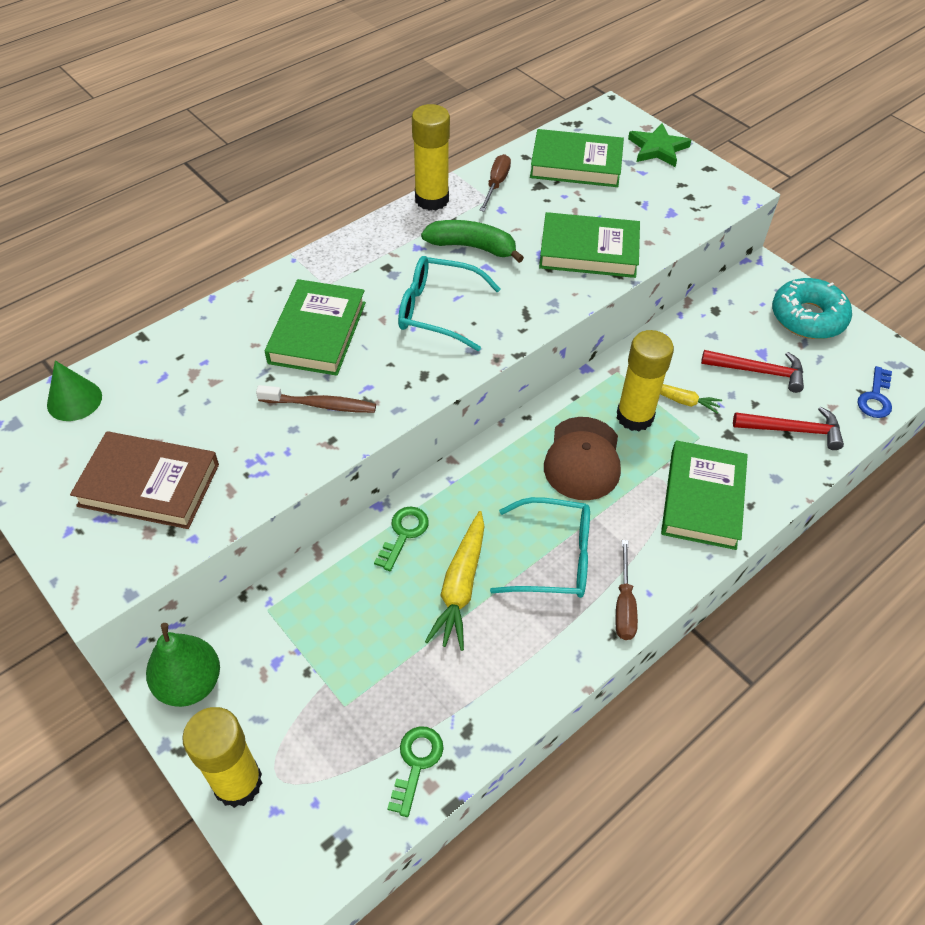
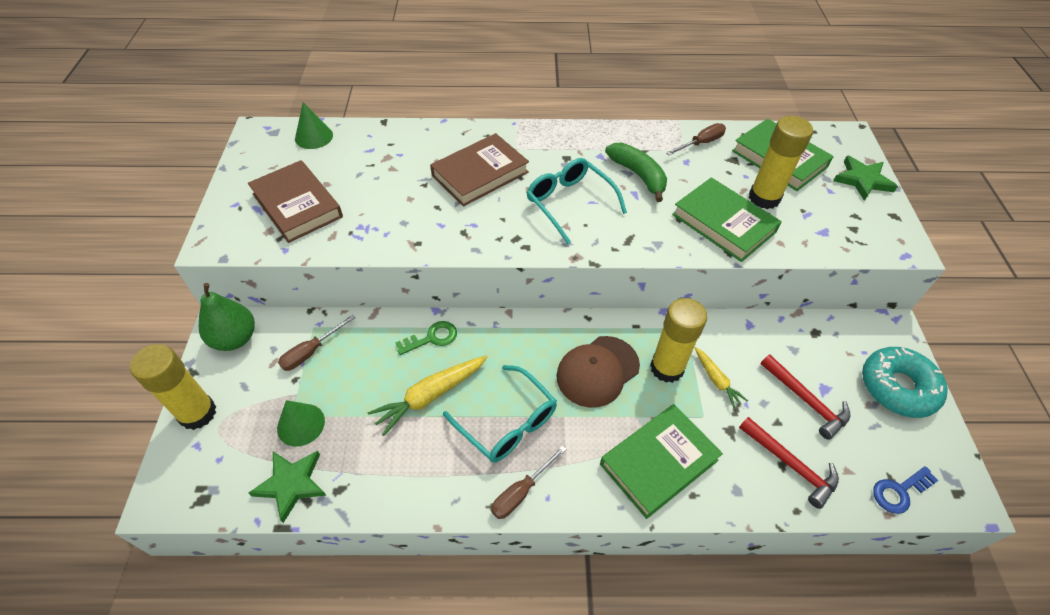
camera: 40 degrees right, 0 degrees up
(293, 634) = (311, 352): none -> brown screwdriver
(317, 332) = (480, 174): green book -> brown book
(320, 405) = (434, 218): brown toothbrush -> none
(363, 706) = (301, 424): none -> green cone
(416, 763) = (291, 484): green key -> green star
(432, 199) = (643, 131): yellow glue stick -> yellow glue stick (764, 198)

